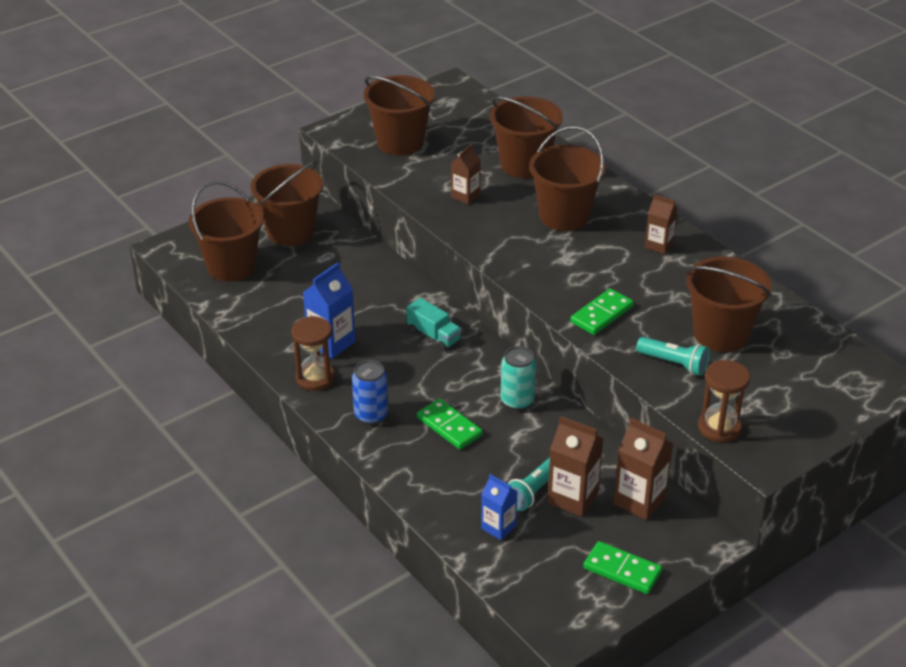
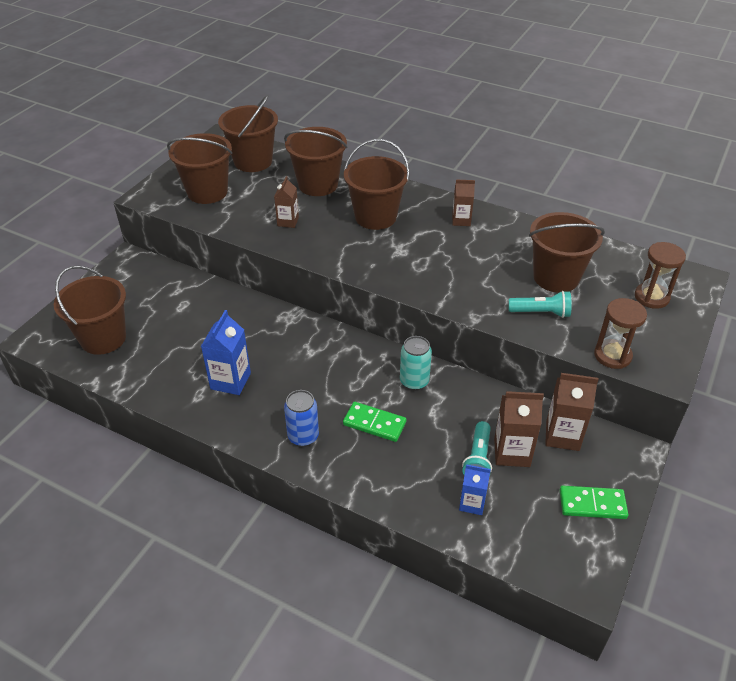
camera: 25 degrees left, 5 degrees up
(291, 231) = (140, 292): brown bucket -> brown bucket (253, 161)
(315, 378) = (234, 418): brown hourglass -> brown hourglass (651, 297)
(434, 335) = (313, 346): turquoise truck -> none
(601, 314) = (458, 288): green domino -> none

